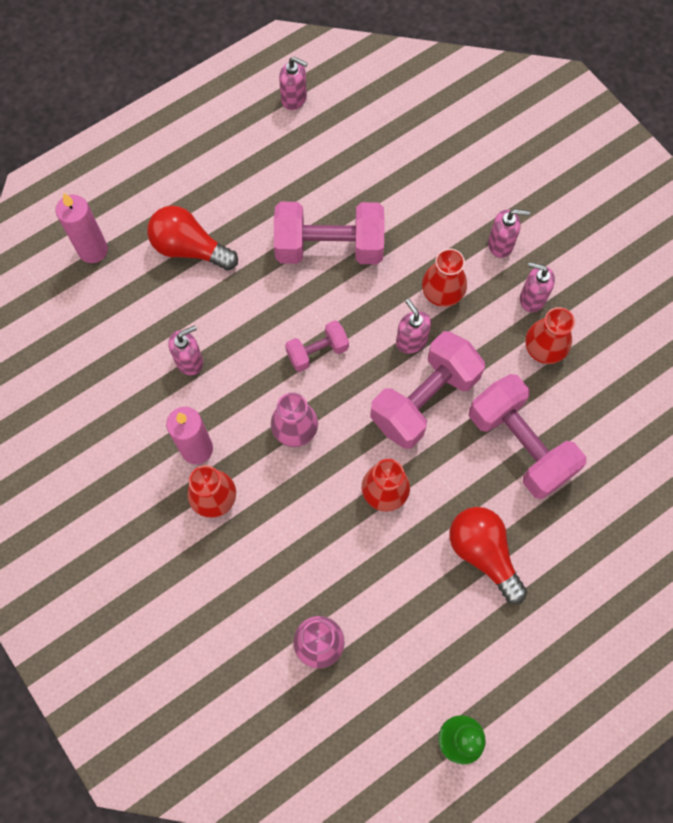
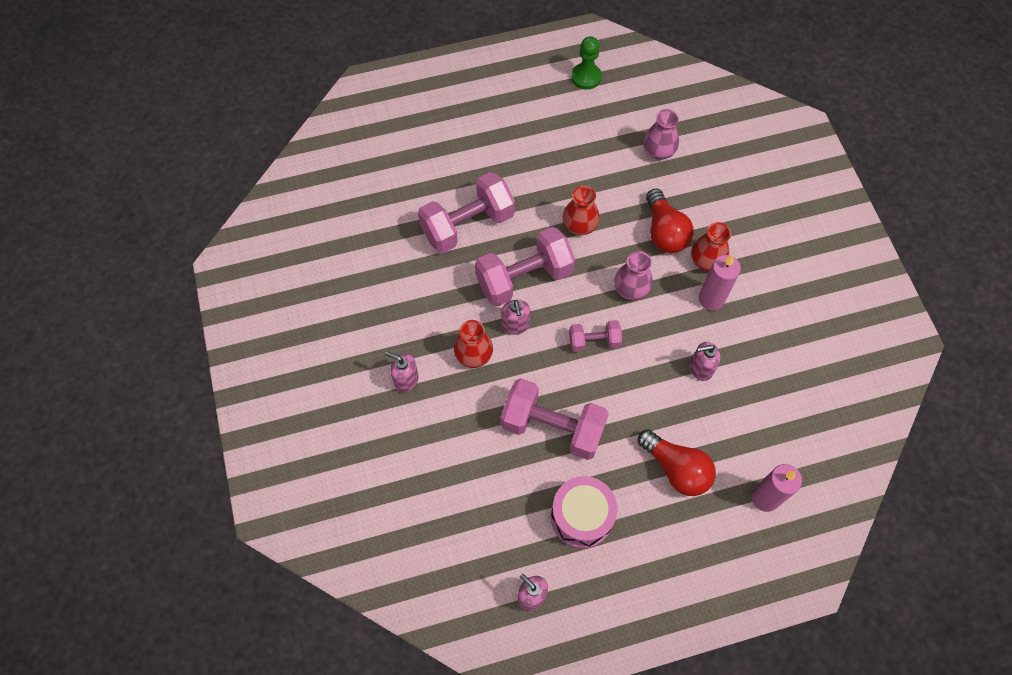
camera: 160 degrees left, 5 degrees down
(271, 175) = (581, 517): none -> pink drum
(483, 553) = (526, 167): red light bulb -> red light bulb (664, 232)
(520, 445) = (467, 225): pink dumbbell -> pink dumbbell turned 75 degrees clockwise
(532, 298) = (403, 326): pink soap dispenser -> none
(544, 349) = (415, 285): red vase -> none

